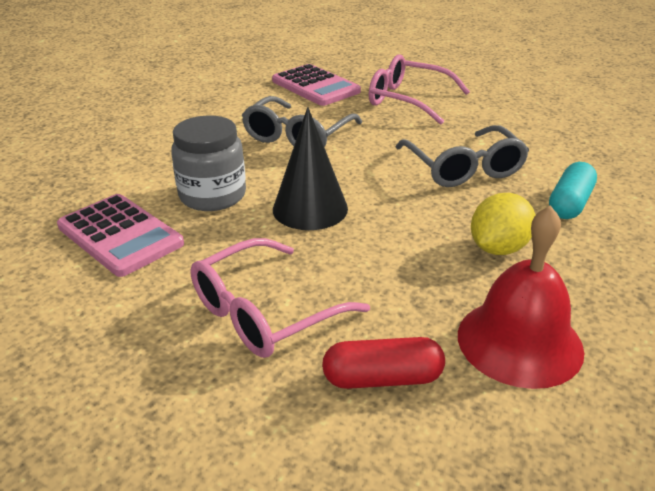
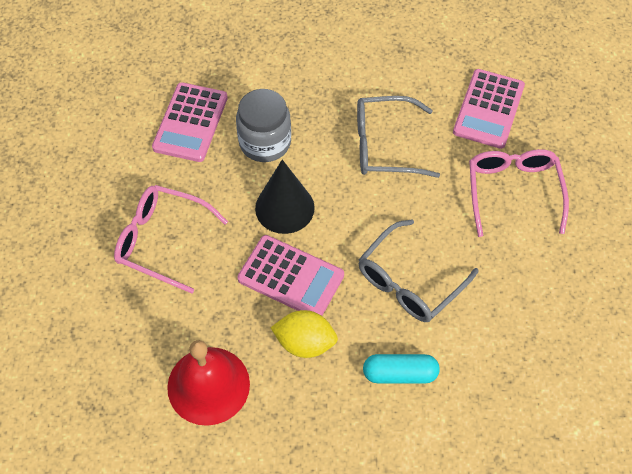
camera: 60 degrees right, 25 degrees up
(382, 378) = (139, 325): red capsule -> none
(404, 231) = (291, 277): none -> pink calculator

